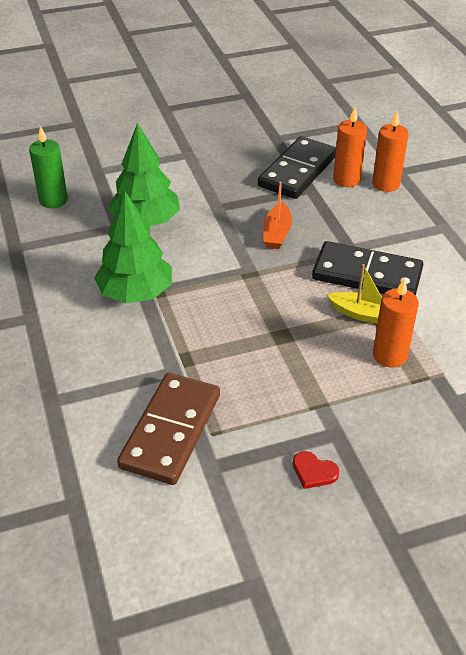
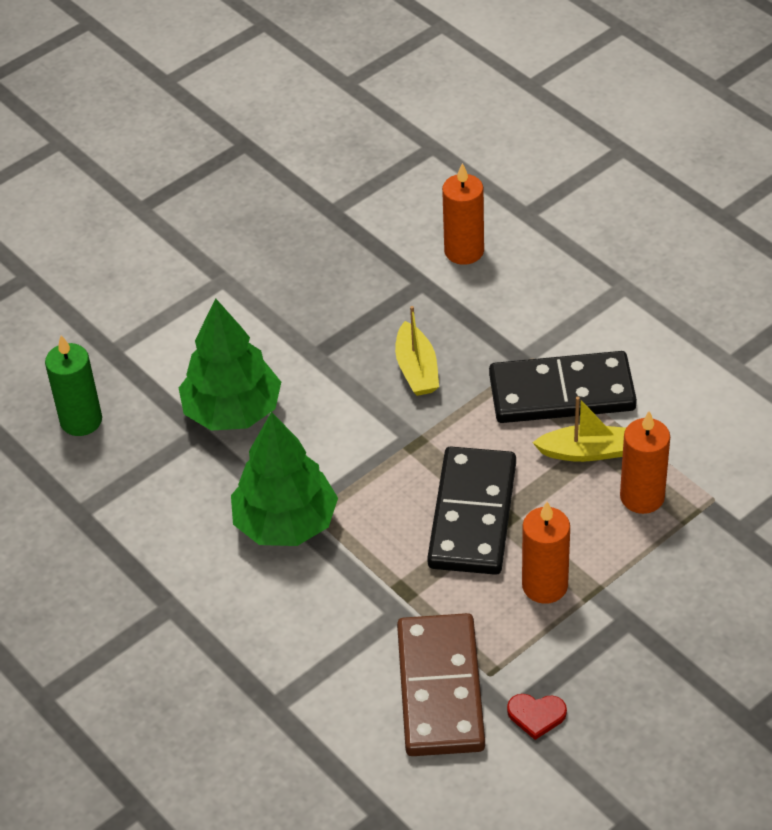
camera: 20 degrees left, 5 degrees up
(277, 233) = (417, 369): orange boat -> yellow boat
(298, 171) = (392, 258): black domino -> black domino (473, 515)
(314, 471) = (627, 675): red heart -> red heart (536, 715)
(386, 184) = (519, 241): orange candle -> orange candle (544, 585)

